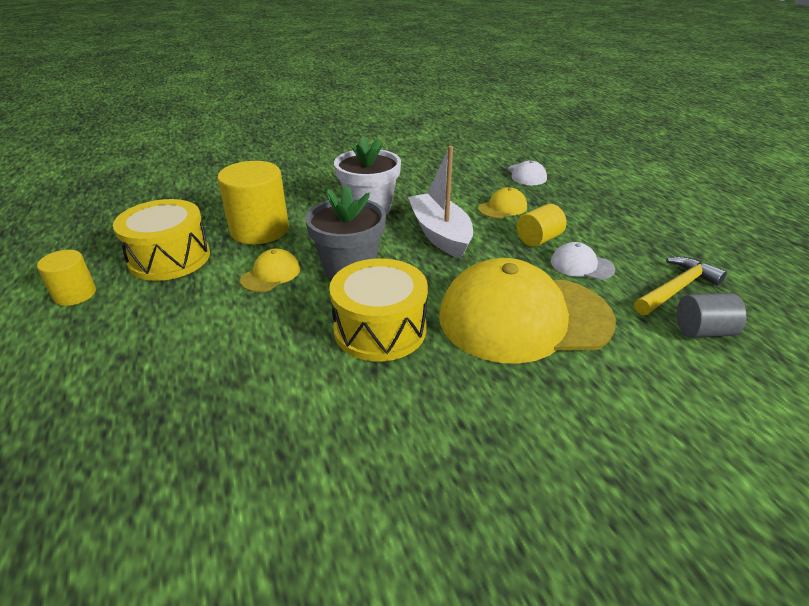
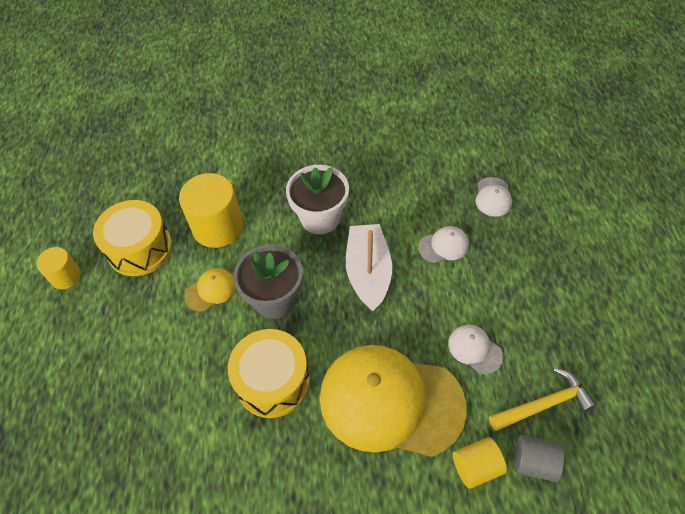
camera: 20 degrees right, 20 degrees up
(502, 207) = (443, 246): yellow cap -> white cap
(538, 239) = (454, 302): yellow cylinder -> yellow cylinder (476, 466)

